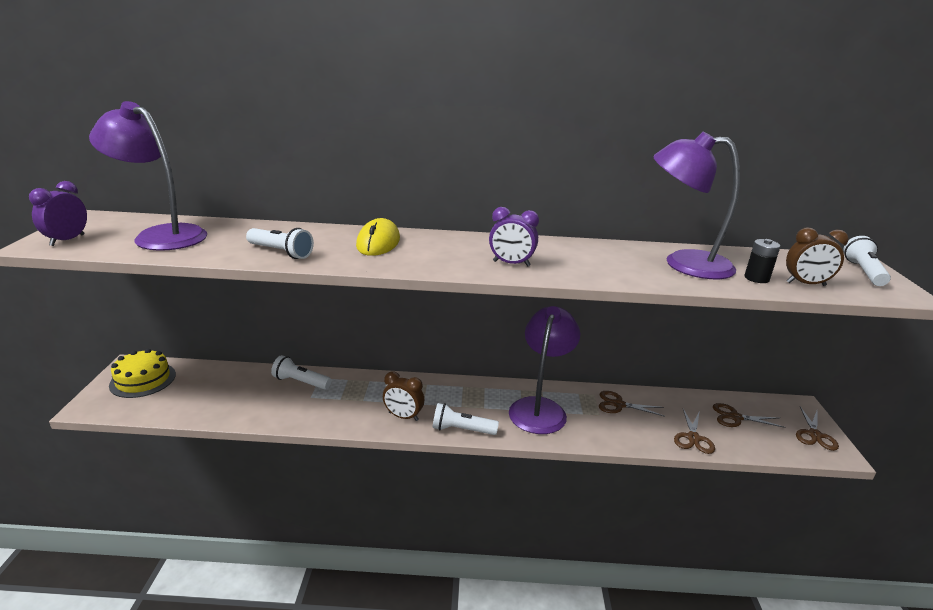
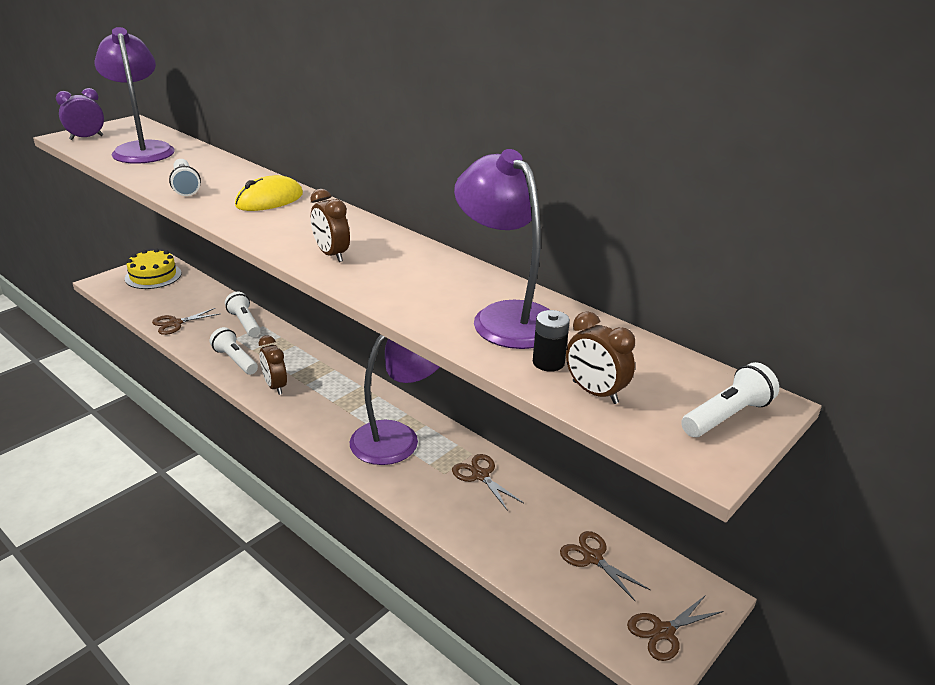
camera: 40 degrees right, 5 degrees up
(462, 429) = (302, 420): white flashlight -> white flashlight (235, 360)
(511, 263) = (331, 255): purple clock -> brown clock
(693, 438) = (503, 546): brown scissors -> brown scissors (175, 323)

